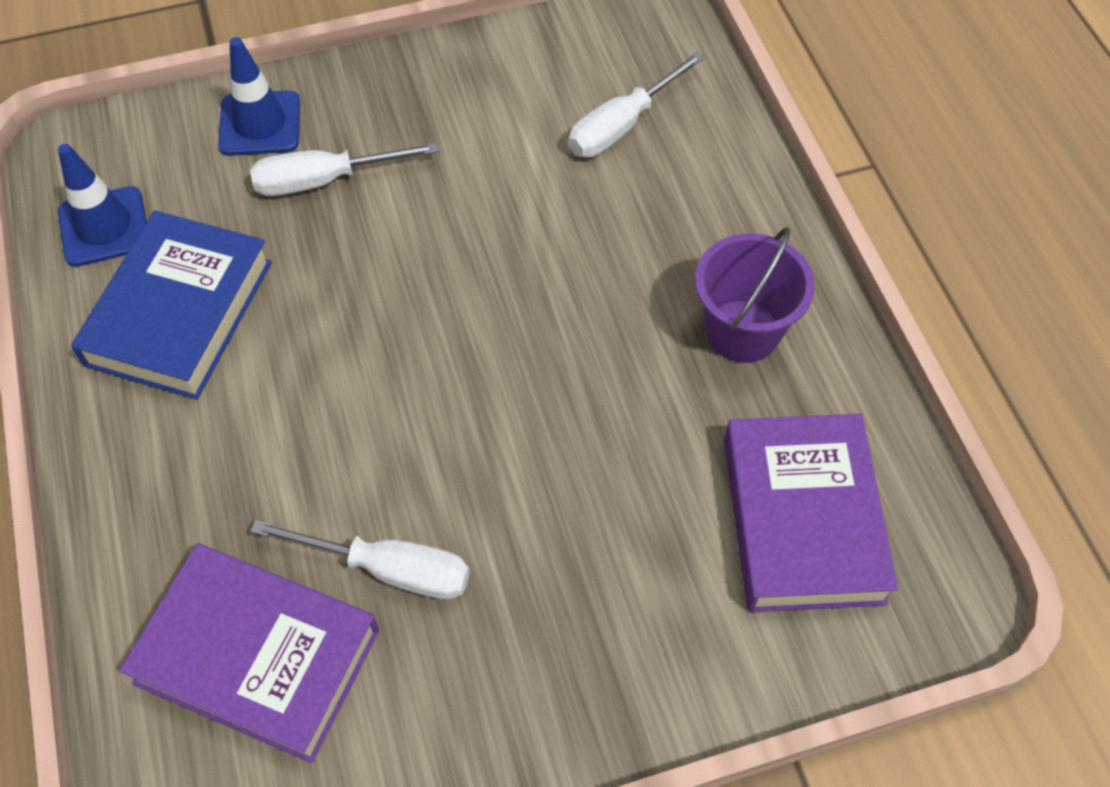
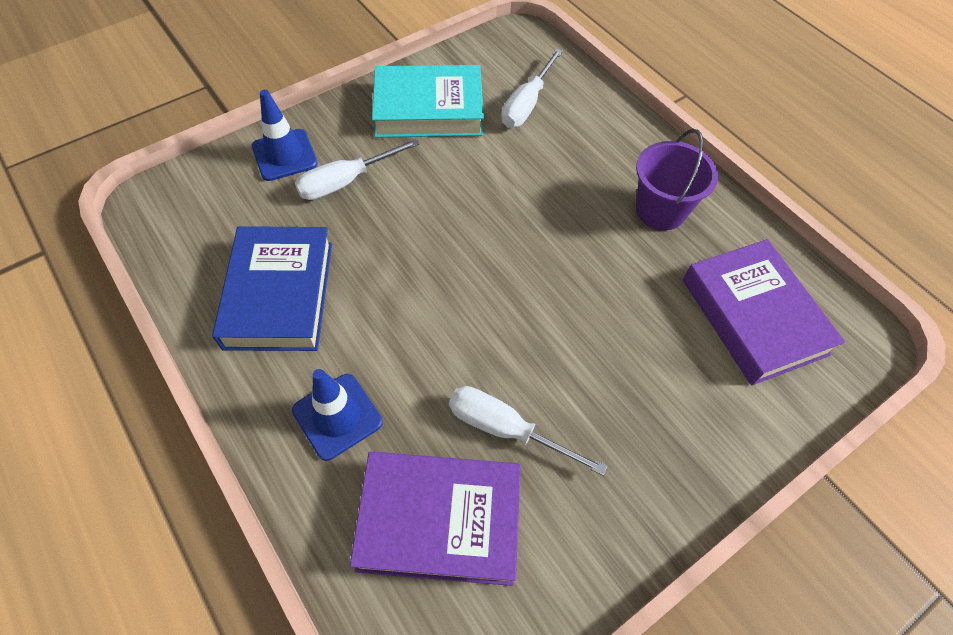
camera: 20 degrees left, 0 degrees up
(104, 227) = (198, 249): blue traffic cone -> blue traffic cone (337, 416)
(389, 569) = (505, 429): white screwdriver -> white screwdriver turned 150 degrees counterclockwise
(479, 102) = (428, 109): none -> turquoise book

